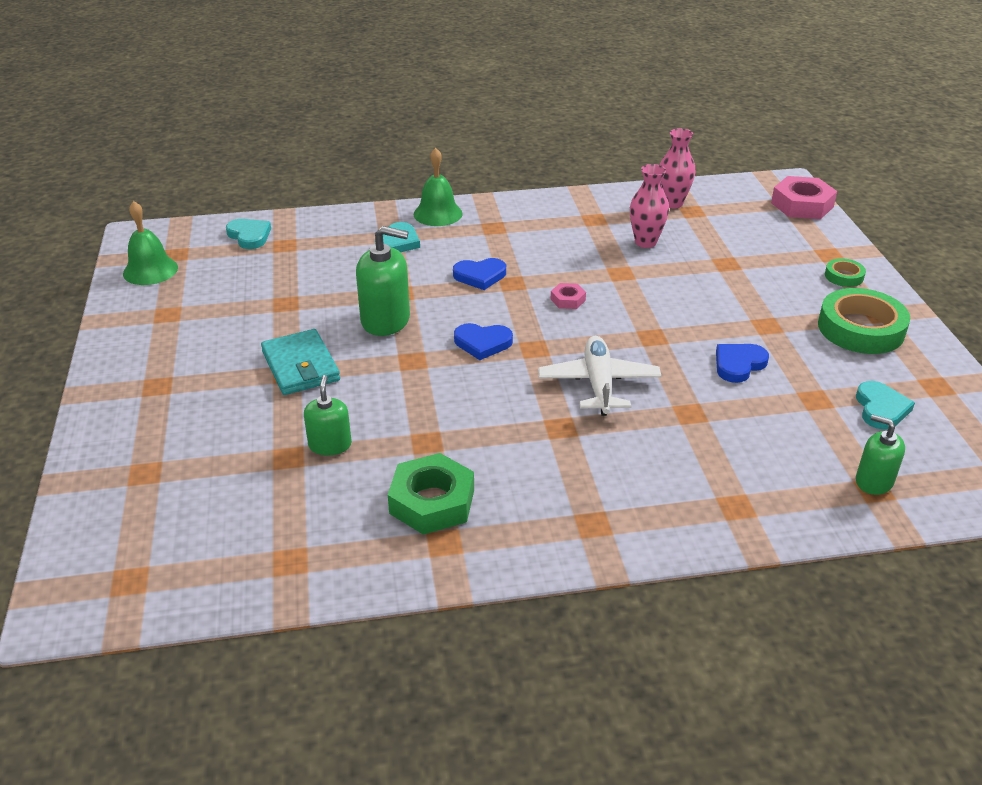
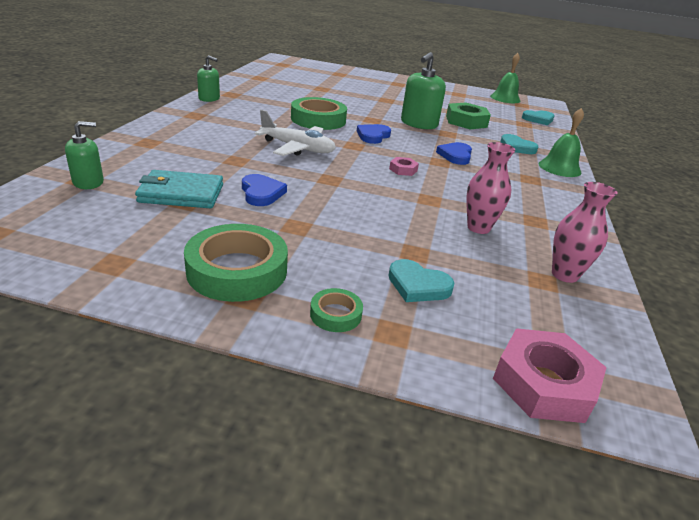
camera: 110 degrees right, 5 degrees down
(301, 366) = (389, 102): turquoise wallet -> turquoise wallet (181, 194)
(330, 445) = (321, 94): green soap dispenser -> green soap dispenser (209, 98)
(432, 502) = (258, 98): green nut -> green nut (466, 121)
(470, 404) = (318, 119): none -> green tape
(881, 408) = (135, 221): turquoise heart -> turquoise heart (418, 285)

